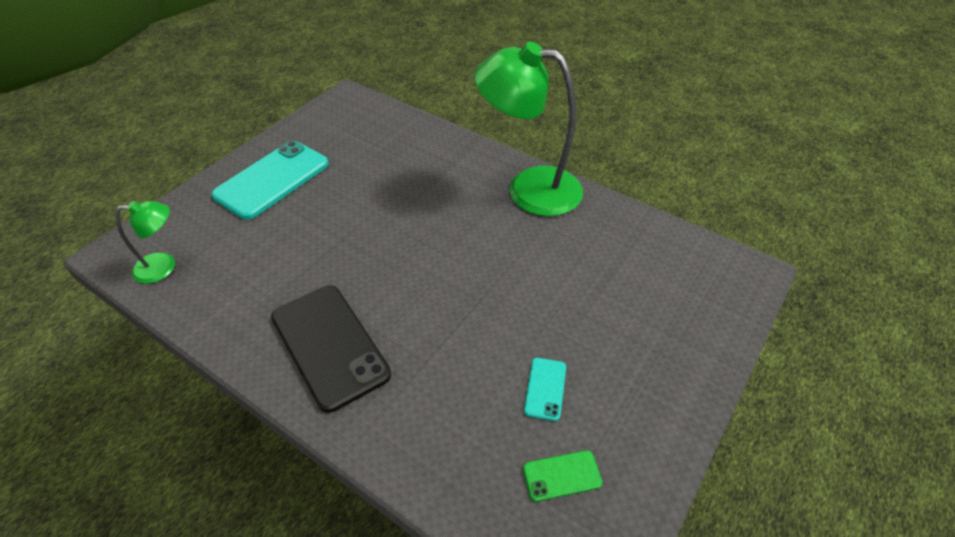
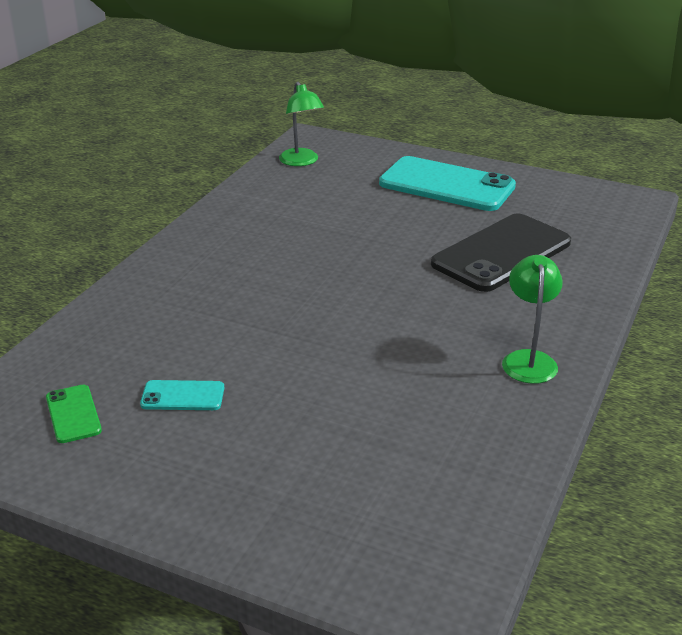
camera: 80 degrees right, 15 degrees down
(329, 345) = (223, 257): black phone -> black phone (501, 253)
(529, 189) = (528, 359): green lamp -> green lamp, size x0.49

